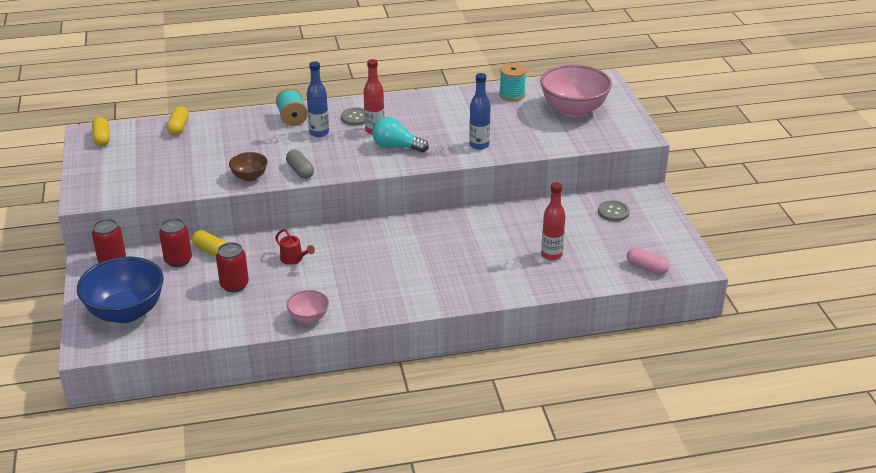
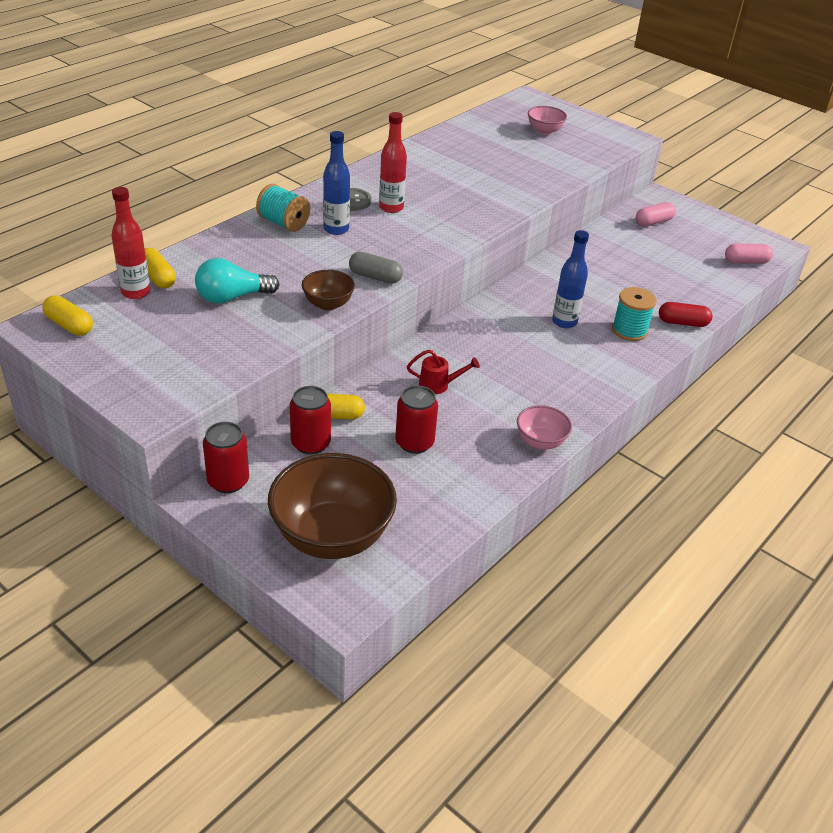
camera: 40 degrees left, 5 degrees up
(126, 312) = (332, 536): blue bowl -> brown bowl
(396, 147) = (437, 217): turquoise light bulb -> turquoise light bulb (232, 297)
(479, 145) = (512, 190): blue bottle -> blue bottle (564, 322)
(512, 95) = (471, 133): turquoise spool -> turquoise spool (629, 330)
(521, 289) = (682, 323): none -> red capsule
(551, 255) = (661, 280): red bottle -> red bottle (136, 292)
(573, 110) = (544, 131): pink bowl -> pink bowl, size x0.50
(613, 212) = (653, 222): grey button -> pink capsule

